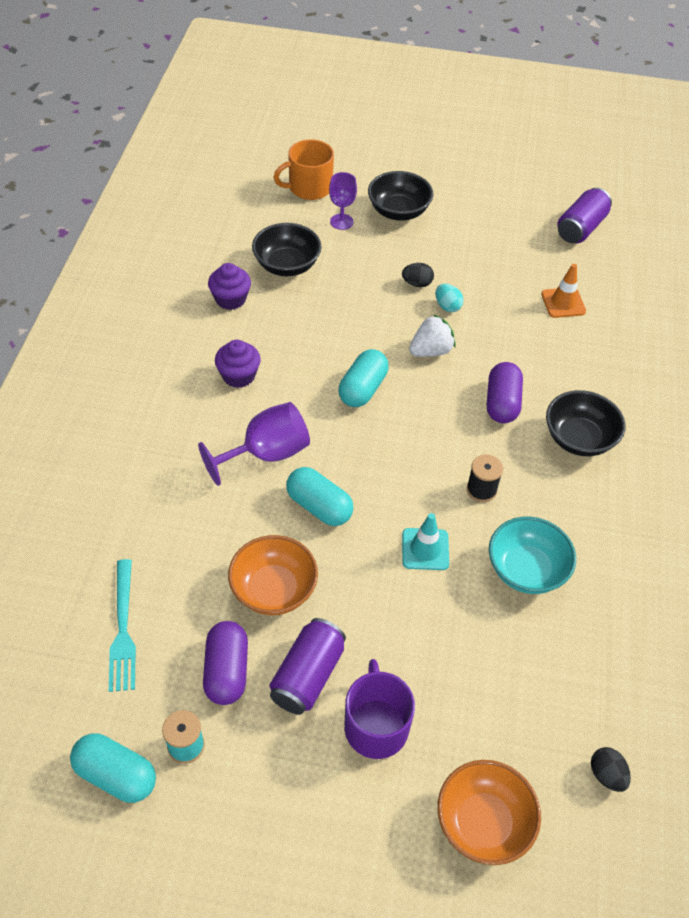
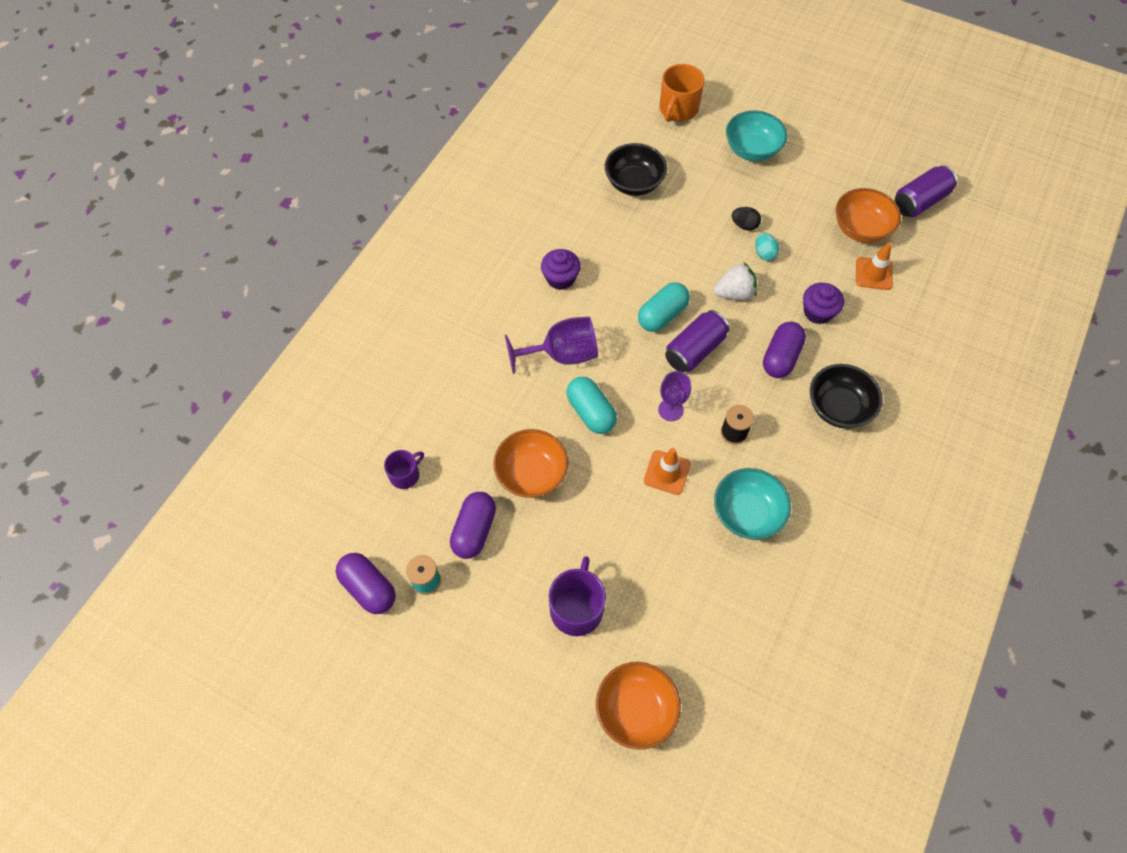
camera: 20 degrees right, 10 degrees up
(116, 775) = (368, 588): turquoise capsule -> purple capsule
(123, 629) = (405, 475): turquoise fork -> purple mug
(230, 299) = (575, 205): purple cupcake -> purple cupcake (818, 312)
(308, 676) = (536, 552): purple can -> purple can (694, 350)
(309, 188) = (678, 109): orange mug -> orange mug turned 60 degrees counterclockwise
(341, 222) = (696, 150): purple goblet -> purple goblet (670, 410)
(398, 211) = (752, 150): black bowl -> turquoise bowl
(425, 549) = (667, 472): turquoise traffic cone -> orange traffic cone
(534, 264) = (861, 229): none -> orange bowl
(606, 775) = (750, 703): black egg -> none

